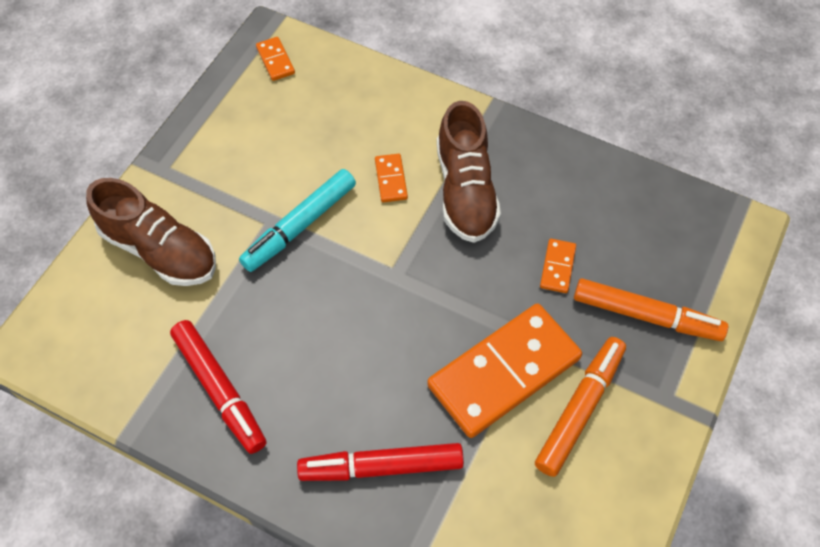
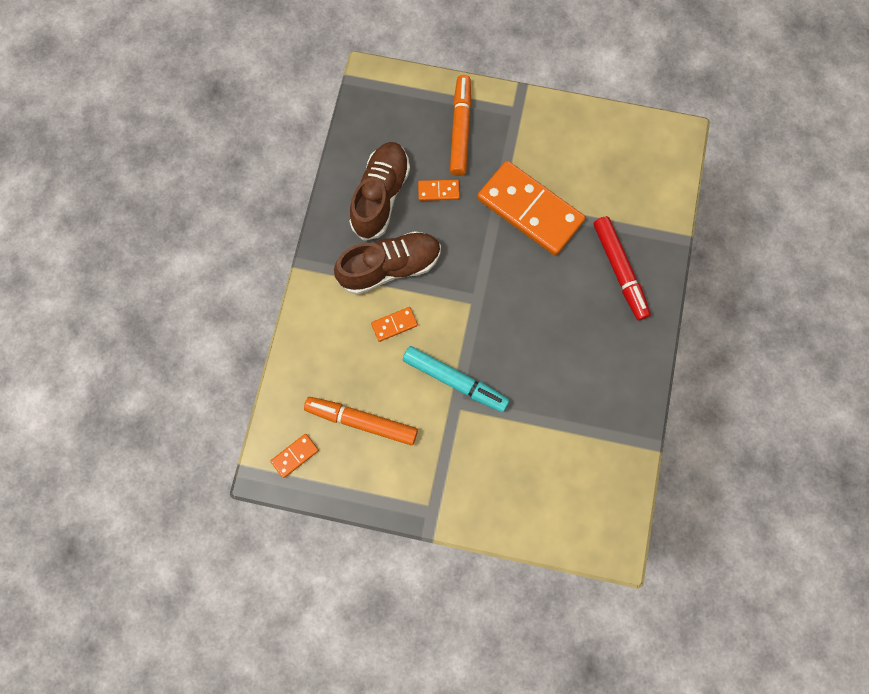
camera: 105 degrees left, 15 degrees up
(160, 250) = (506, 481): brown shoe -> brown shoe (381, 196)
(220, 389) = (602, 393): red marker -> none
(579, 409) = (541, 159): orange marker -> orange marker (361, 421)

